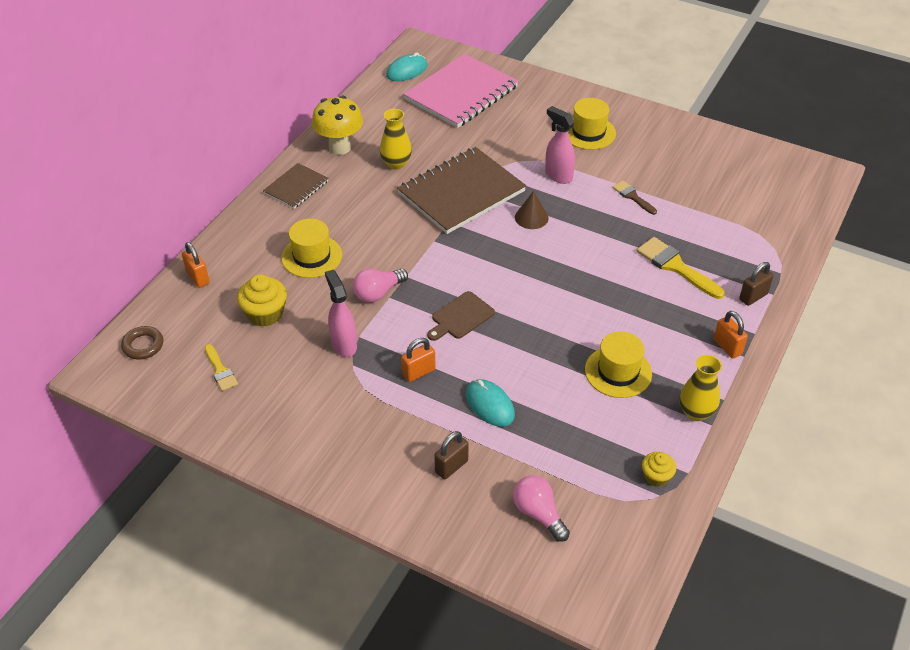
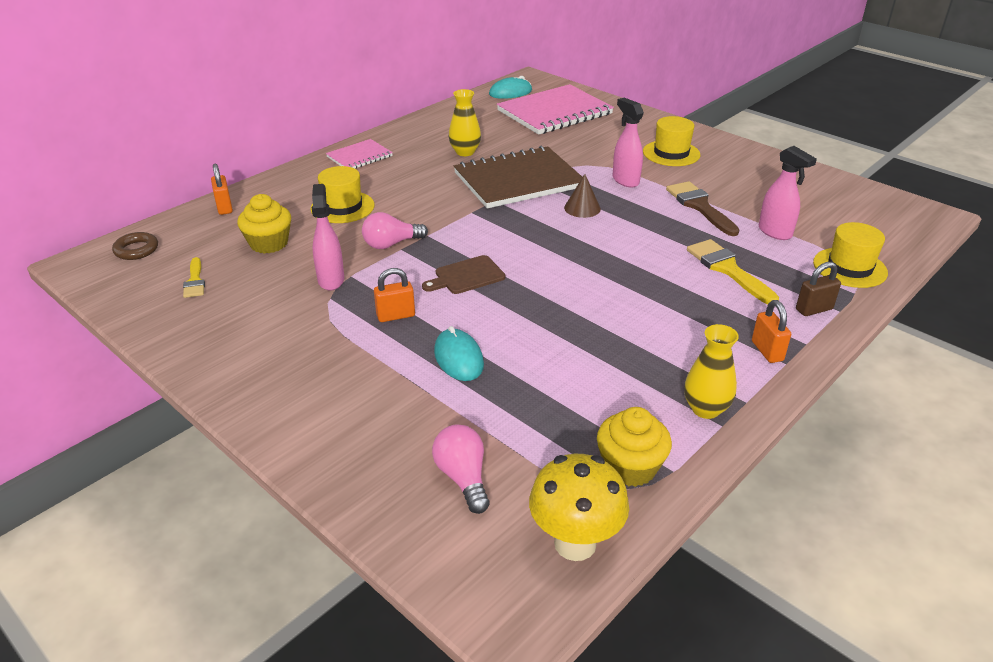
camera: 15 degrees right, 10 degrees down
(296, 187) = (359, 156): brown notebook -> pink notebook
(340, 147) = (417, 135): yellow mushroom -> yellow mushroom (575, 543)
(451, 466) = (384, 409): brown padlock -> none
(618, 372) = (623, 353): yellow hat -> yellow hat (849, 268)
(632, 196) = (699, 206): brown brush -> brown brush, size x1.70
(656, 476) = (630, 467): yellow cupcake -> yellow cupcake, size x1.63
(703, 216) = (775, 232): none -> pink spray bottle

